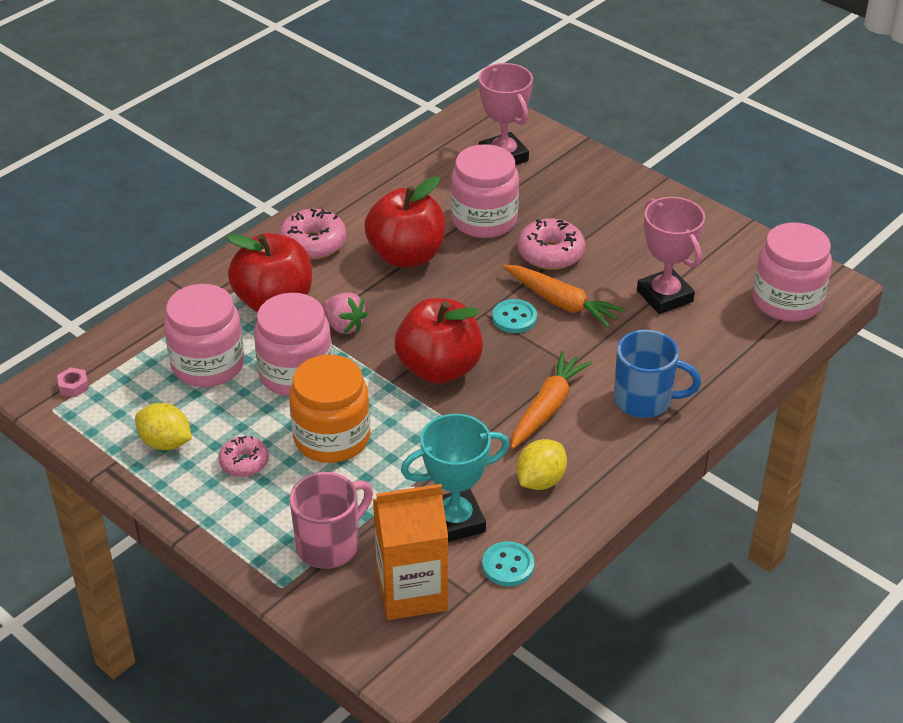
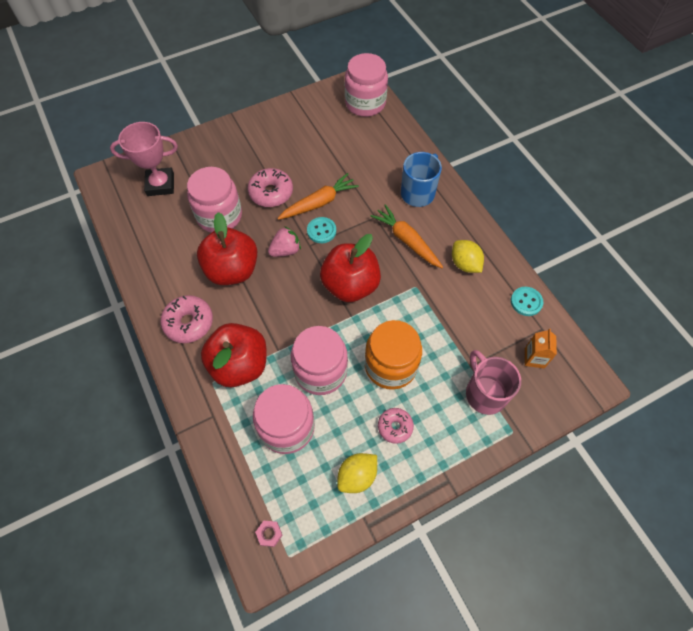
camera: 70 degrees left, 20 degrees up
(343, 326) = (285, 328): pink strawberry -> pink strawberry (285, 250)
(412, 591) = (534, 358): orange carton -> orange carton, size x0.52
(455, 521) = (484, 317): turquoise trophy -> none
(664, 296) = (336, 153): pink trophy -> none

